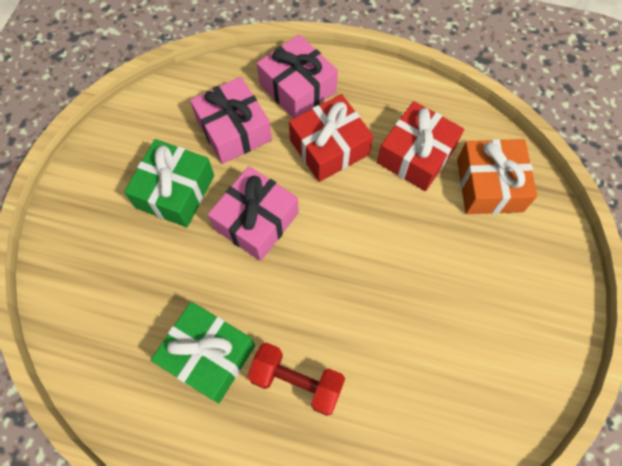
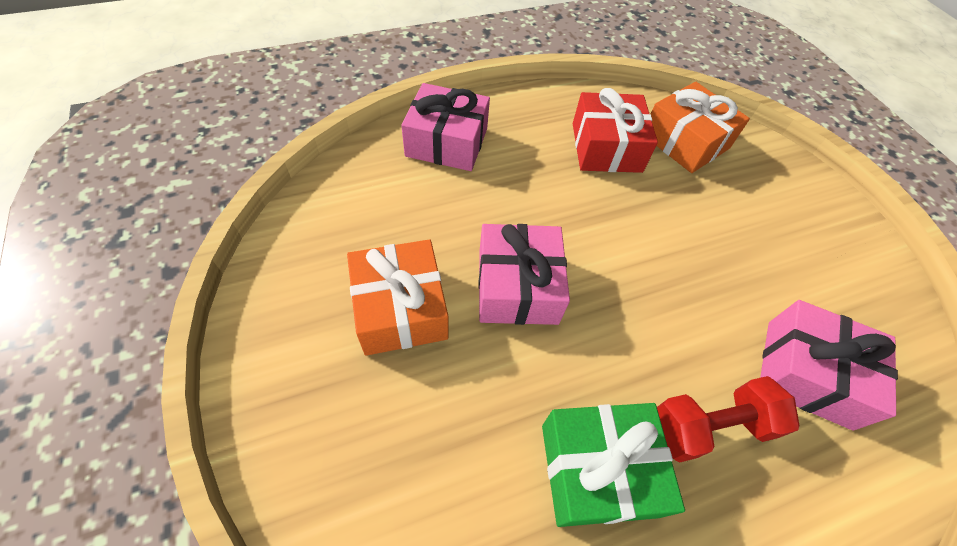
camera: 40 degrees left, 10 degrees down
(175, 191) = (400, 308): green gift -> orange gift
(234, 130) = (414, 211): pink gift -> pink gift (808, 373)
(329, 147) = (525, 179): red gift -> none

